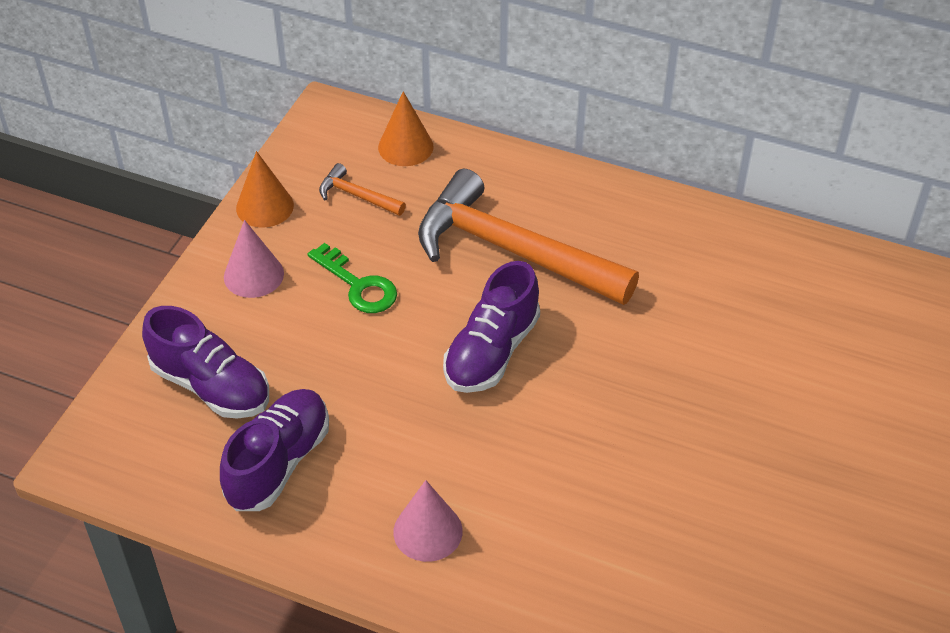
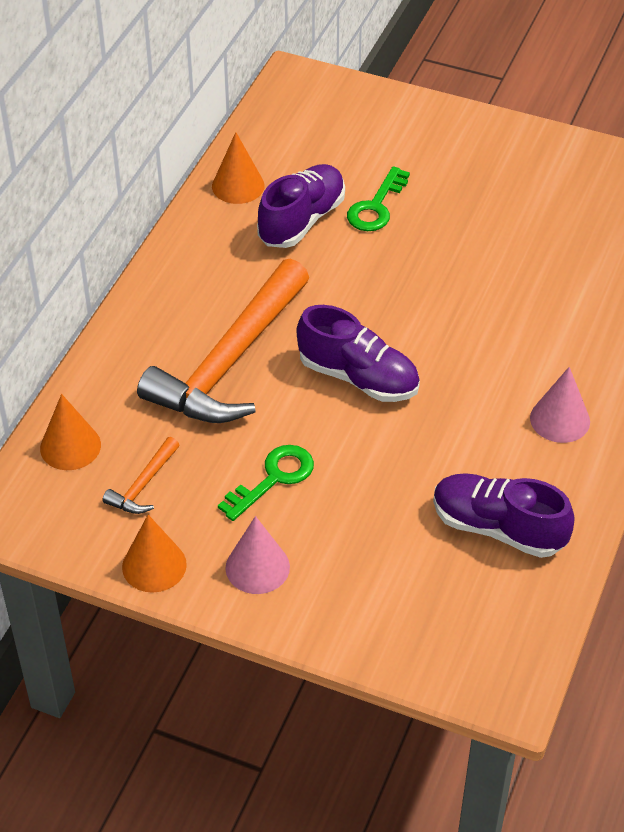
camera: 90 degrees left, 0 degrees up
(211, 386) = (409, 590): purple shoe -> purple shoe (302, 220)
(765, 372) = (376, 206): none -> green key
(779, 251) = (238, 186): none -> orange cone

